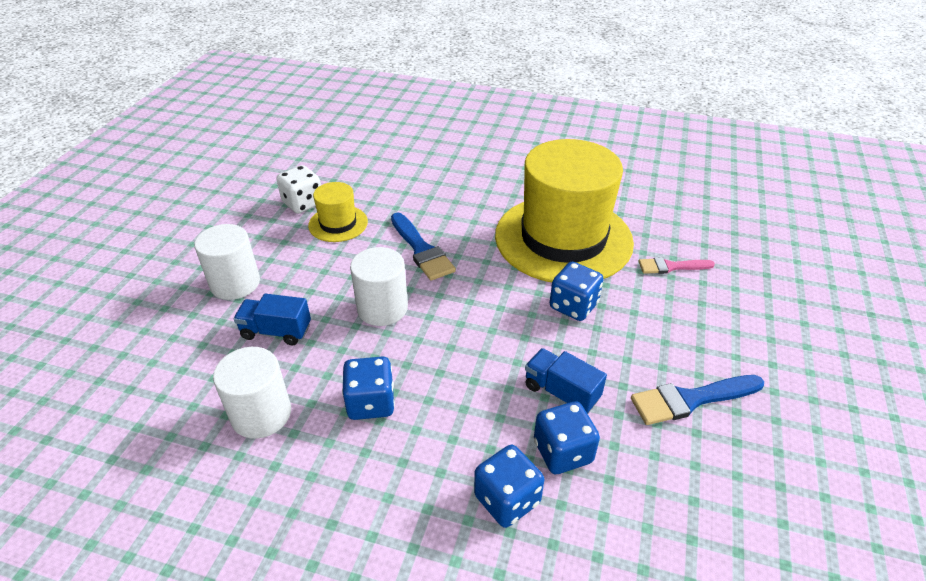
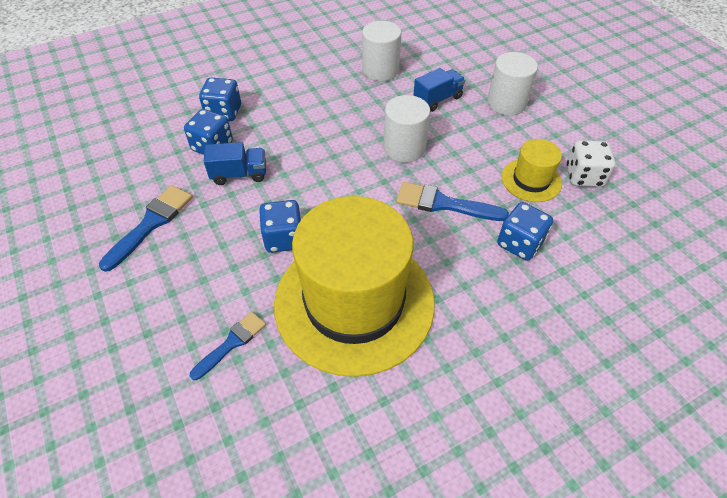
camera: 135 degrees right, 10 degrees up
(371, 402) = (337, 105): blue dice -> blue dice (520, 243)
(671, 267) = (232, 343): pink brush -> blue brush

